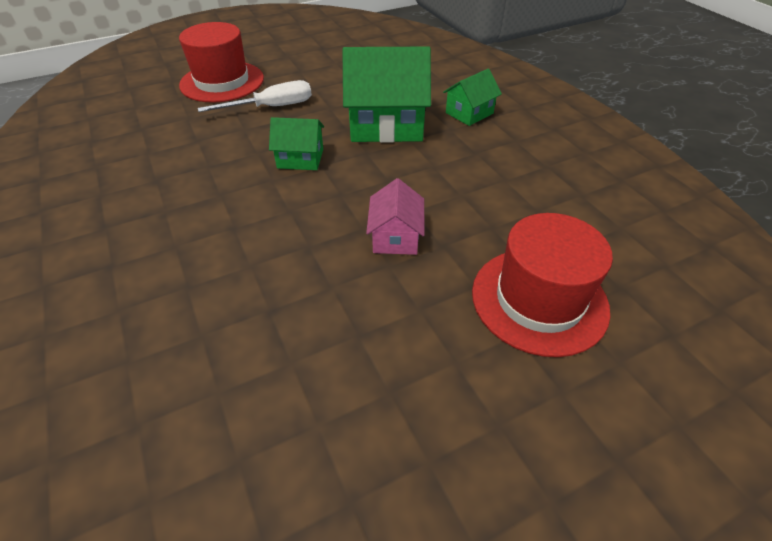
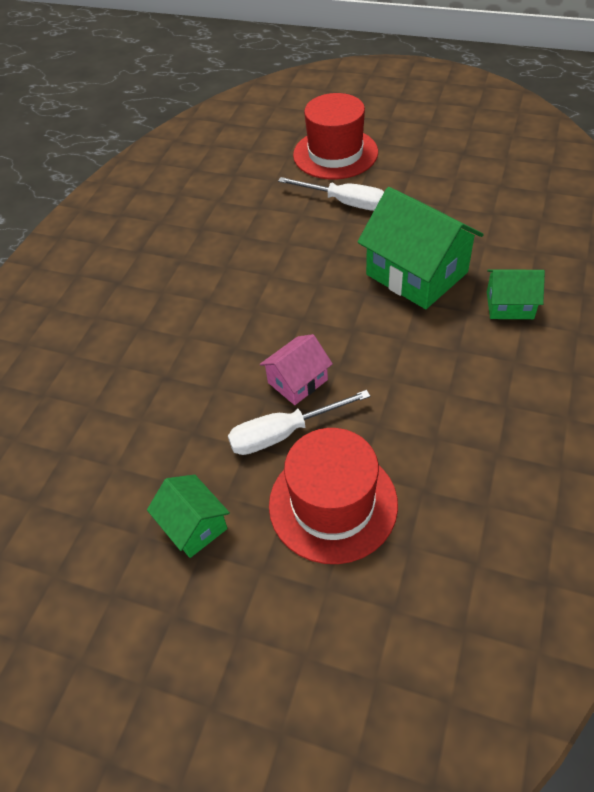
camera: 50 degrees right, 5 degrees up
(300, 158) = (310, 268): green house -> green house (194, 525)
(436, 279) = (283, 433): none -> white screwdriver

